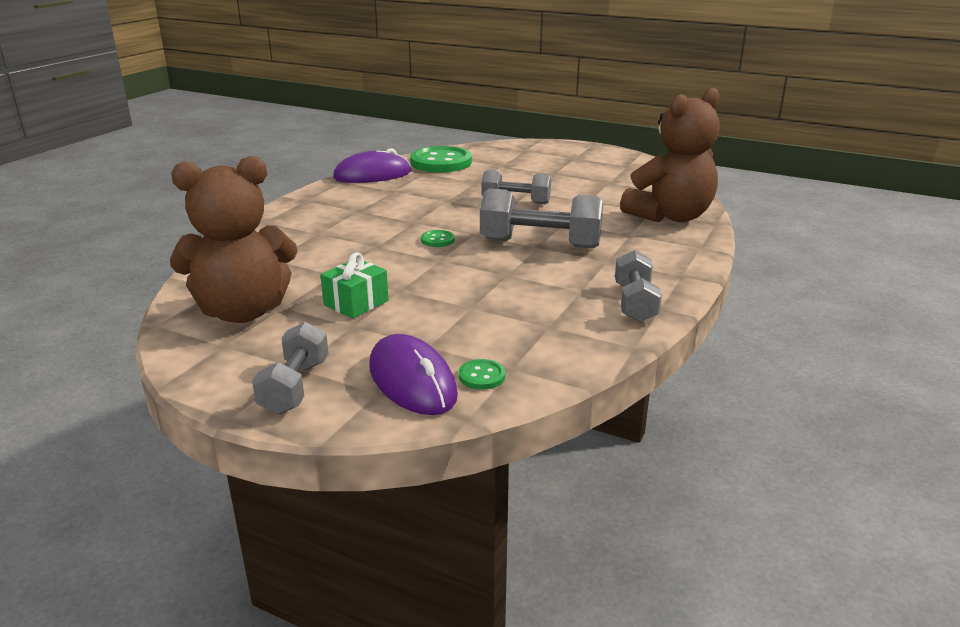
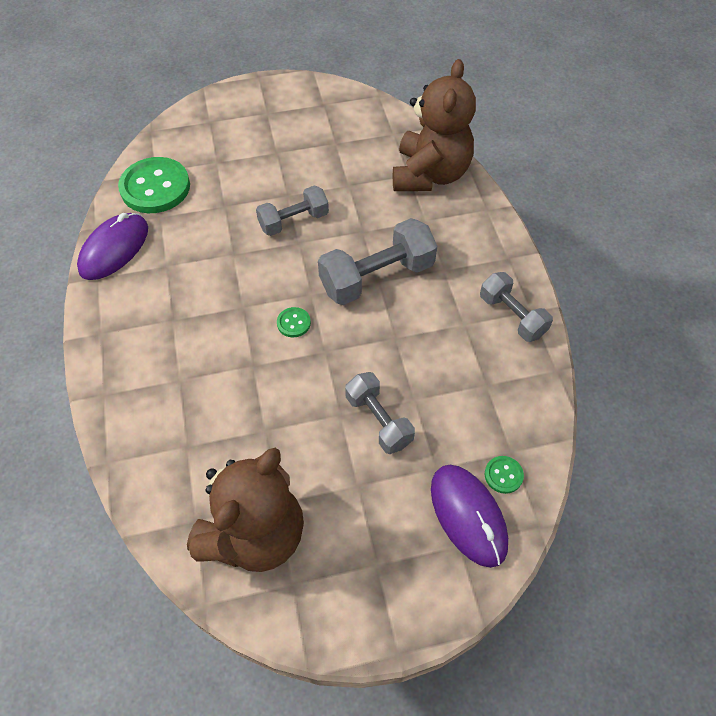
camera: 40 degrees left, 30 degrees up
(295, 387) = (402, 586): grey dumbbell -> grey dumbbell (378, 420)
(356, 303) = (329, 456): green gift -> none
(412, 381) = (468, 516): purple mouse -> purple mouse turned 45 degrees clockwise

